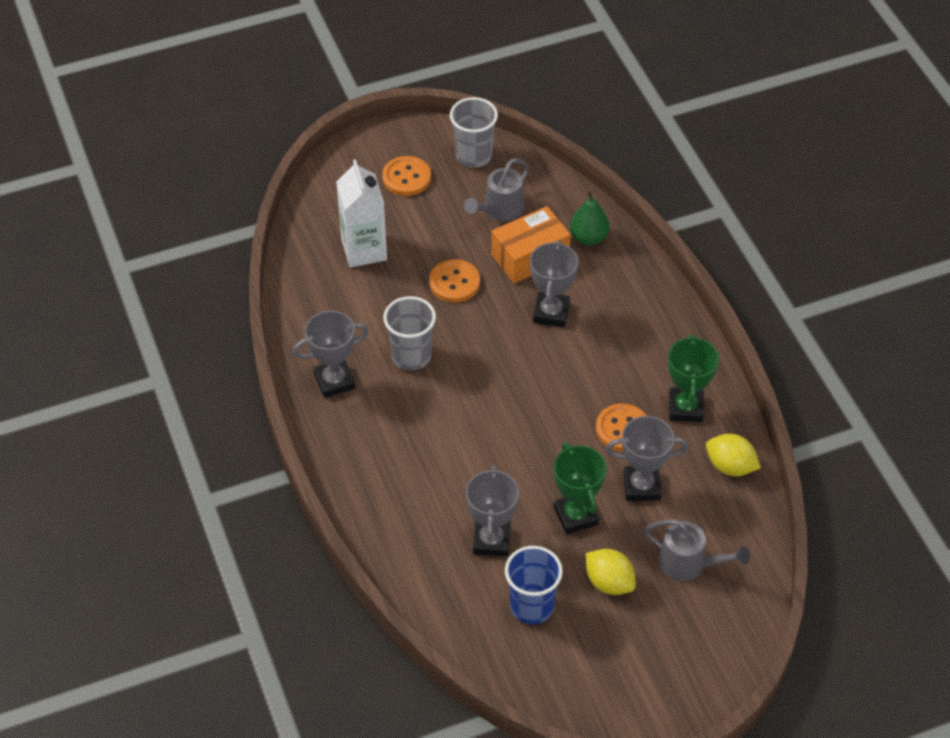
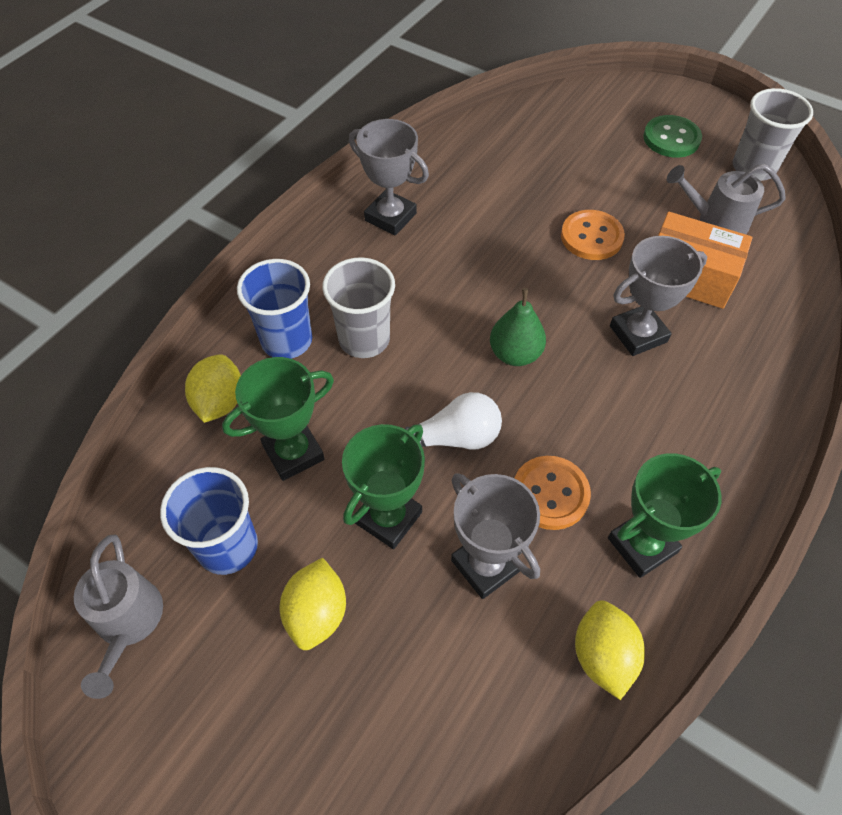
camera: 55 degrees right, 5 degrees up
(364, 250) = (558, 156): white carton -> none
(397, 500) = (286, 340): none -> blue cup
(406, 177) = (671, 138): orange button -> green button
(411, 356) = (471, 254): grey cup -> grey cup (364, 339)
(418, 562) = (220, 402): none -> yellow lemon
(491, 540) = (293, 453): grey trophy -> green trophy
(548, 452) = (454, 437): none -> white light bulb
(588, 238) = (768, 310): green pear -> green pear (515, 354)
(689, 564) = (411, 698): grey watering can -> grey watering can (128, 624)

